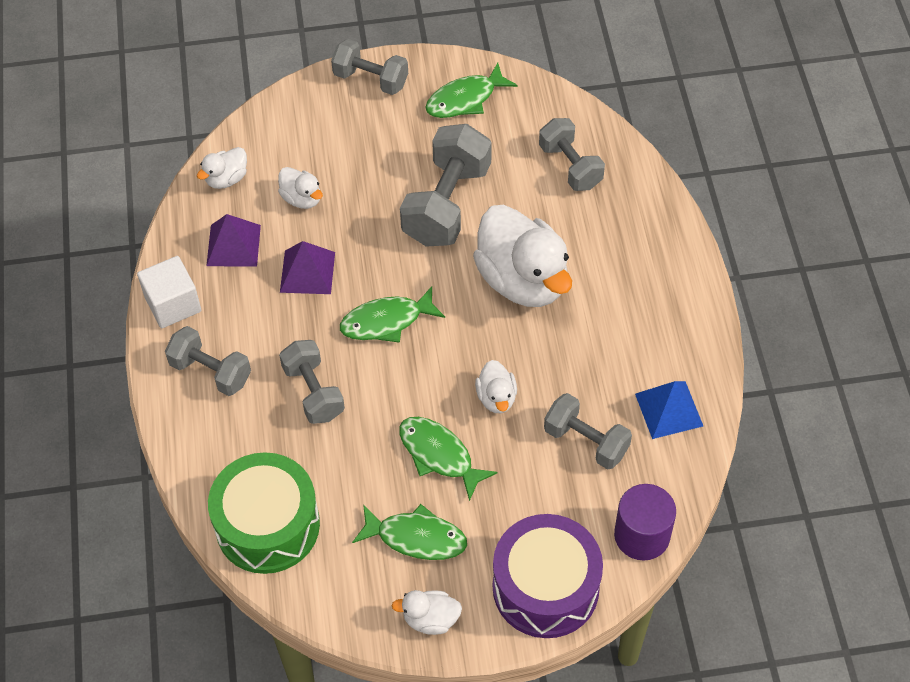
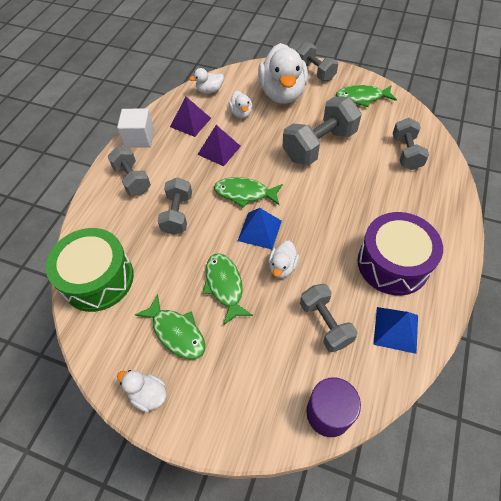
camera: 30 degrees right, 0 degrees up
(438, 364) = (259, 230): none -> blue pyramid
(523, 280) = (340, 204): white duck -> white duck (282, 93)
(545, 587) = (238, 415): purple drum -> purple drum (393, 263)

